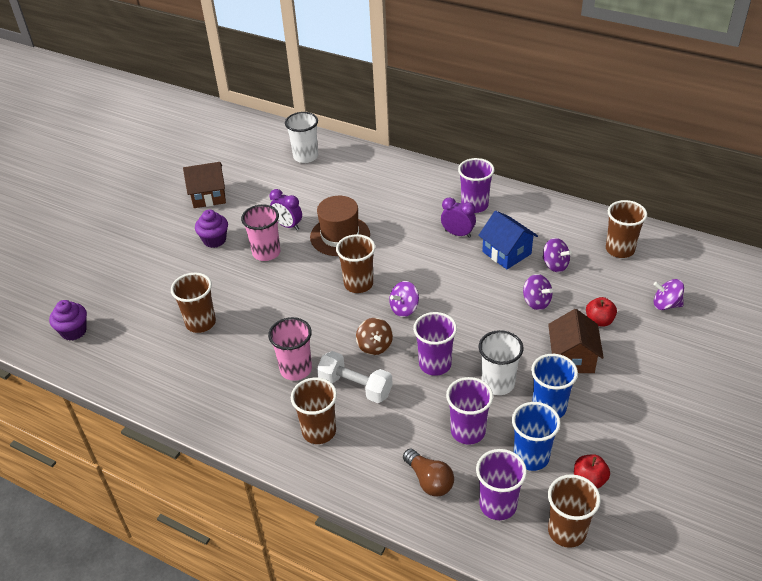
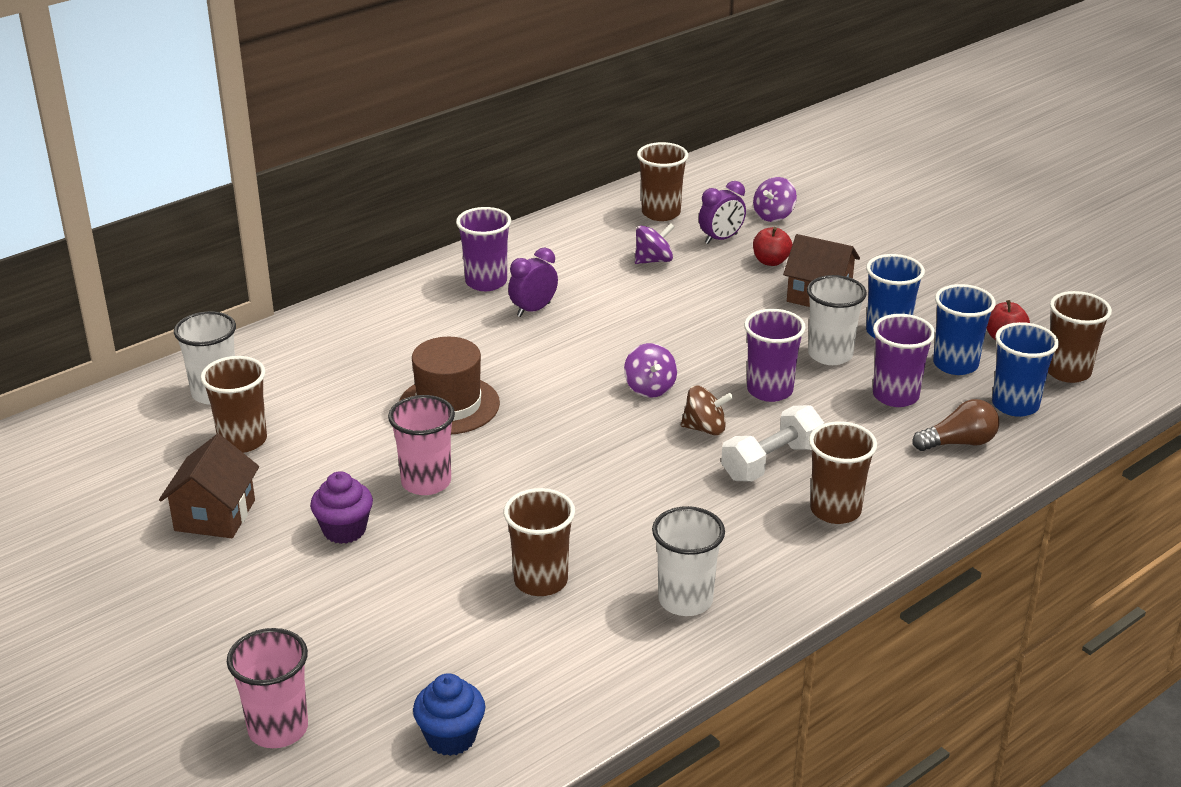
camera: 70 degrees left, 10 degrees down
(74, 331) = (451, 737): purple cupcake -> blue cupcake
(205, 385) = (685, 600): none -> white cup
(288, 225) = (378, 448): purple clock -> purple clock (721, 239)
(296, 369) = (706, 506): pink cup -> pink cup (278, 729)
(358, 284) = (570, 413): brown cup -> brown cup (242, 440)
(498, 505) = (1015, 405): purple cup -> blue cup
(506, 253) = (603, 285): blue house -> none
(536, 302) = (709, 291): purple spinning top -> none

